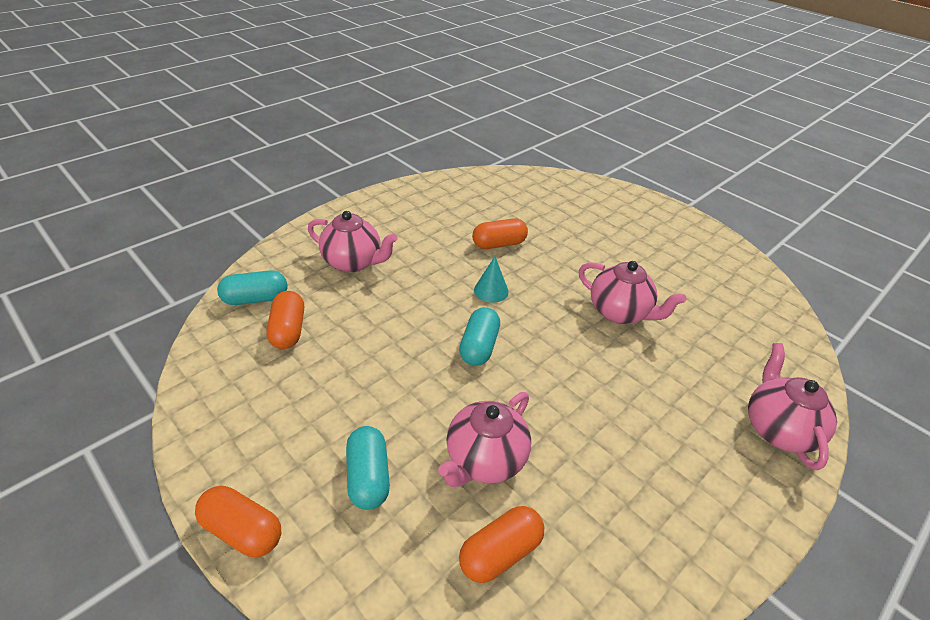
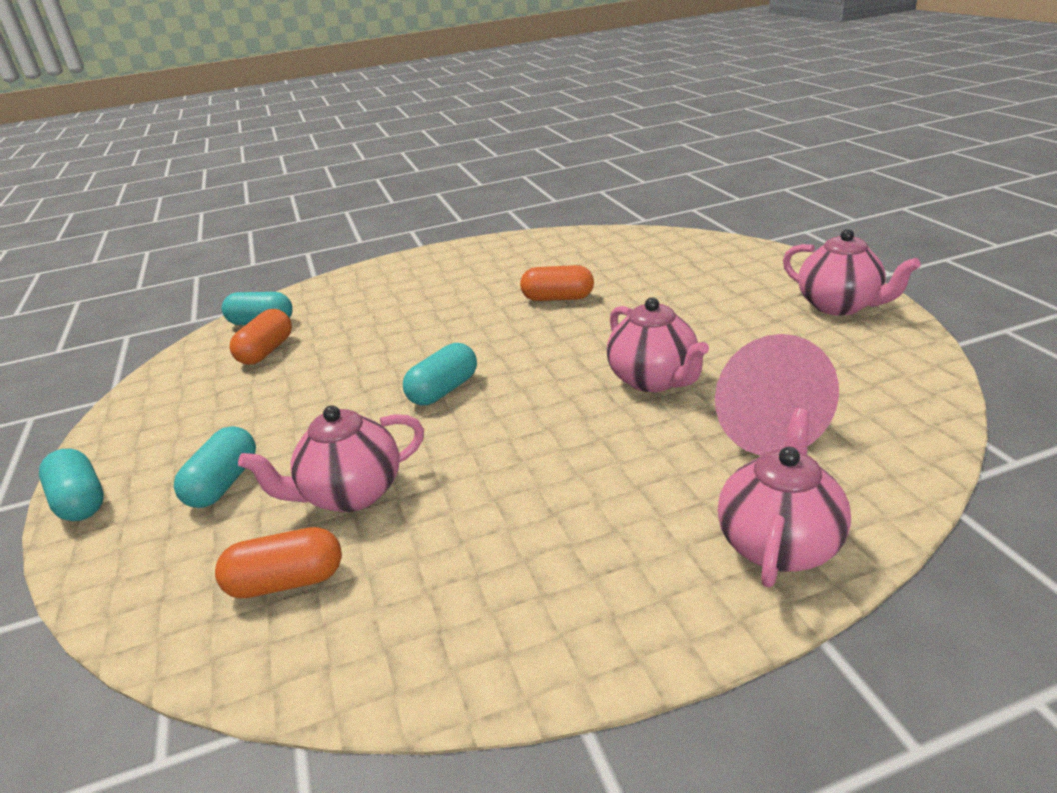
camera: 30 degrees right, 10 degrees down
(242, 530) = (80, 501): orange capsule -> turquoise capsule
(353, 262) = (381, 302): pink teapot -> pink teapot (839, 306)
(491, 290) = (507, 341): turquoise cone -> none
(705, 337) = (760, 421): none -> pink cone

